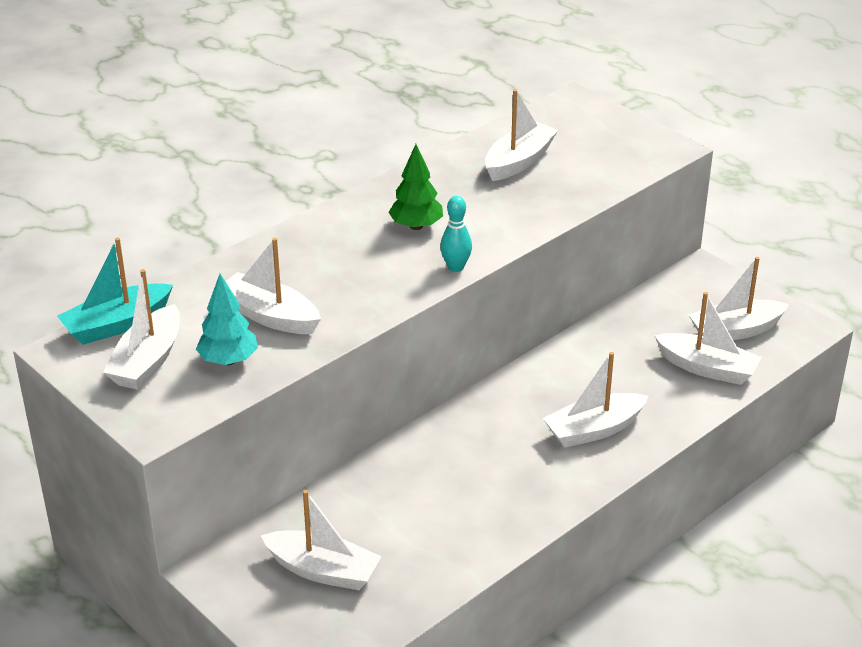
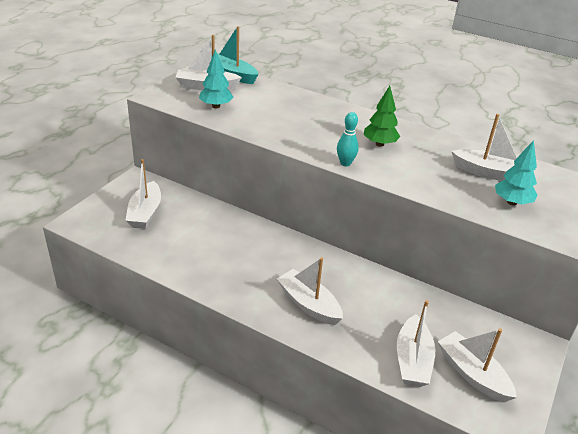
camera: 70 degrees right, 0 degrees up
(270, 316) = (260, 111): white boat -> none
(585, 166) = (512, 202): none -> turquoise tree

